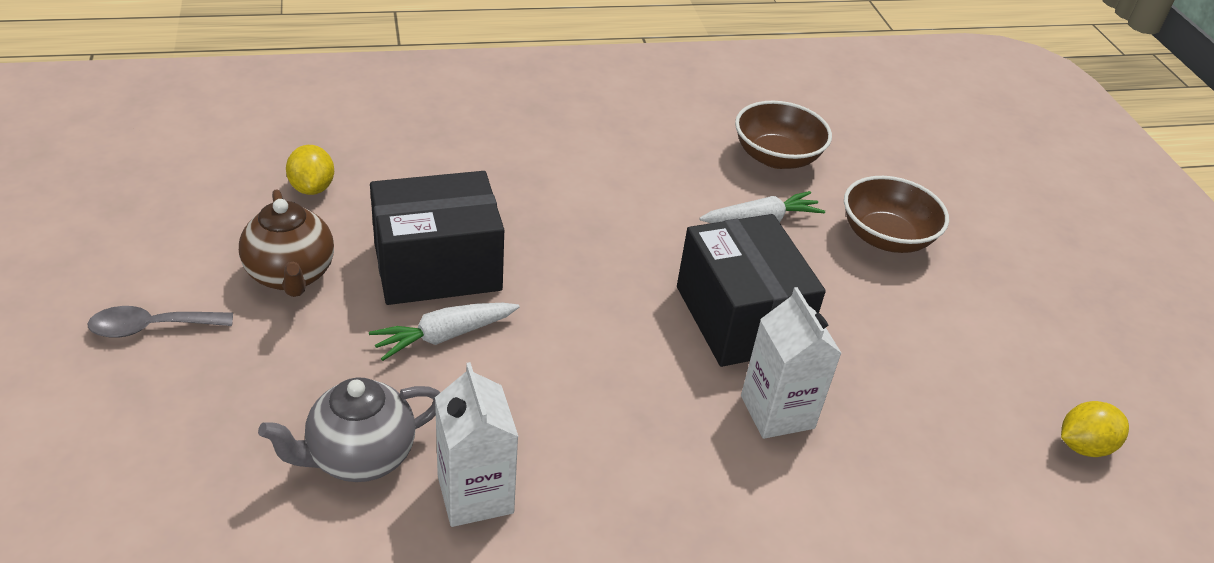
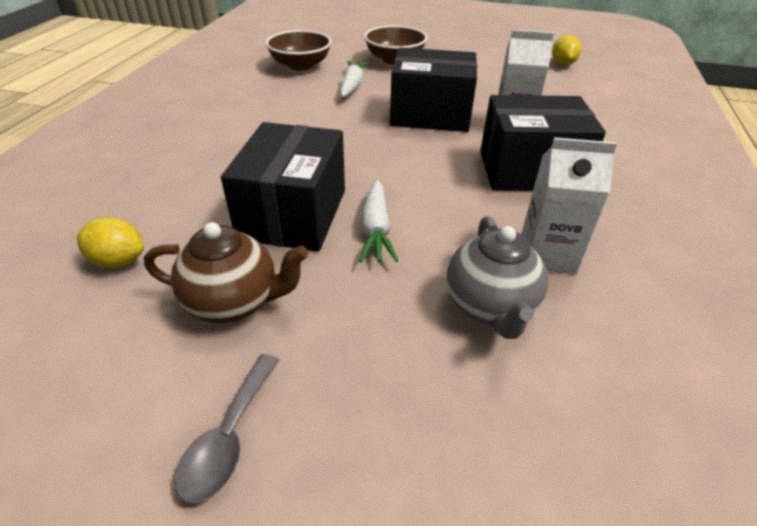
camera: 60 degrees left, 0 degrees up
(659, 451) = (529, 170): none -> black box

